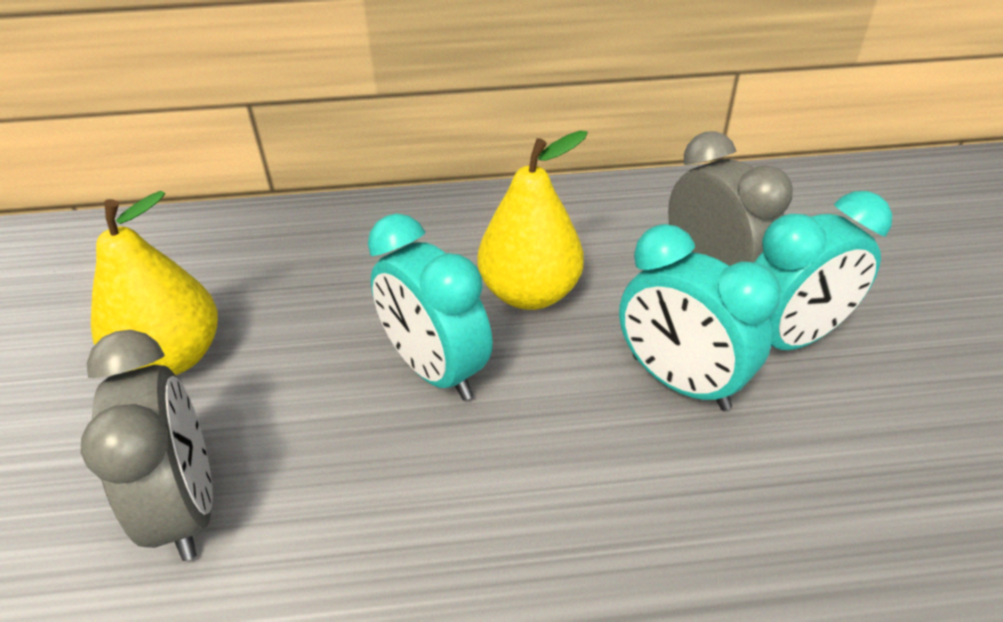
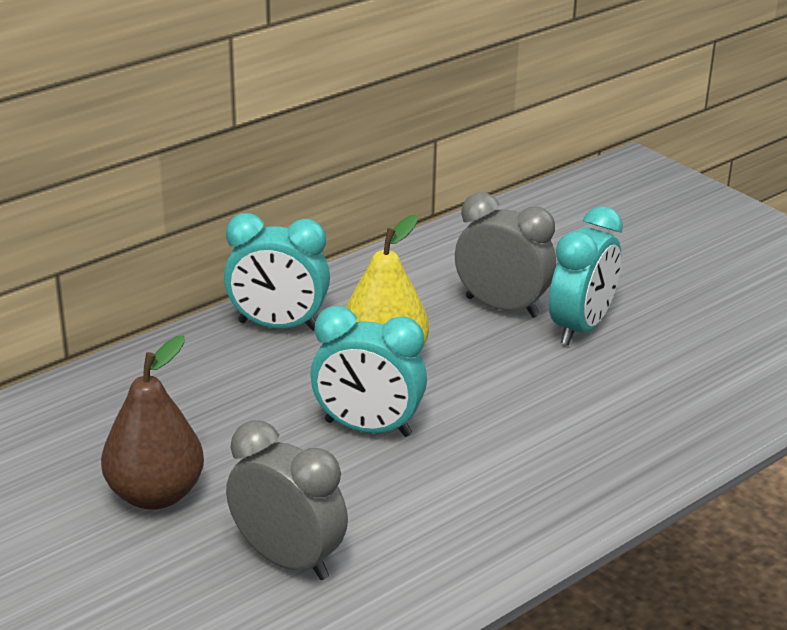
camera: 35 degrees left, 10 degrees down
(173, 358) = (155, 495): yellow pear -> brown pear
(679, 382) = (534, 376): turquoise clock -> turquoise clock (278, 326)

